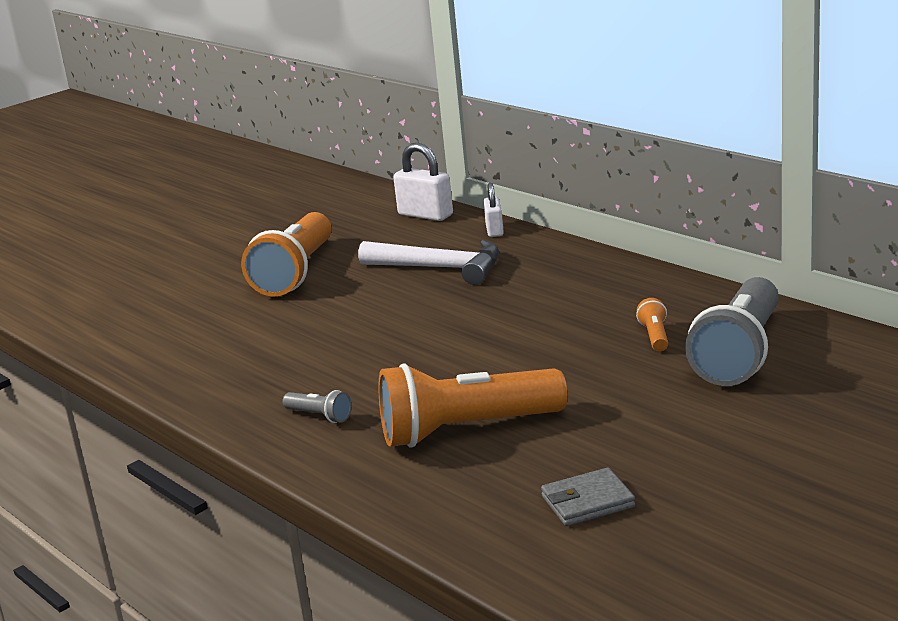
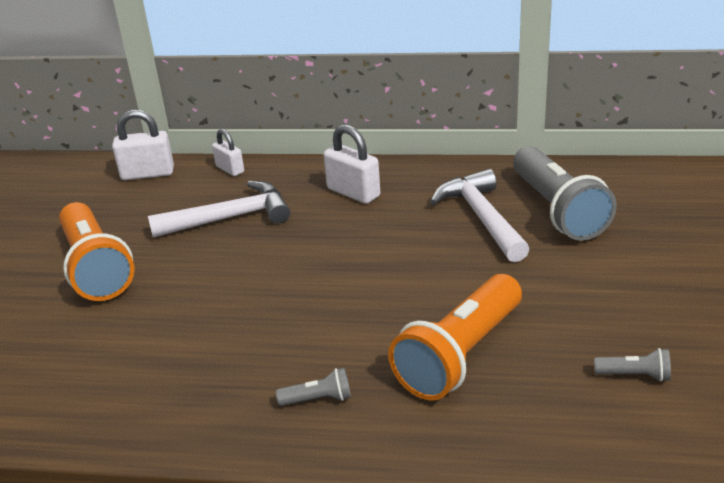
camera: 40 degrees left, 10 degrees up
(570, 280) = (353, 192): none -> white padlock
(587, 502) = (634, 375): grey wallet -> grey flashlight
(655, 336) = (482, 217): orange flashlight -> white hammer

